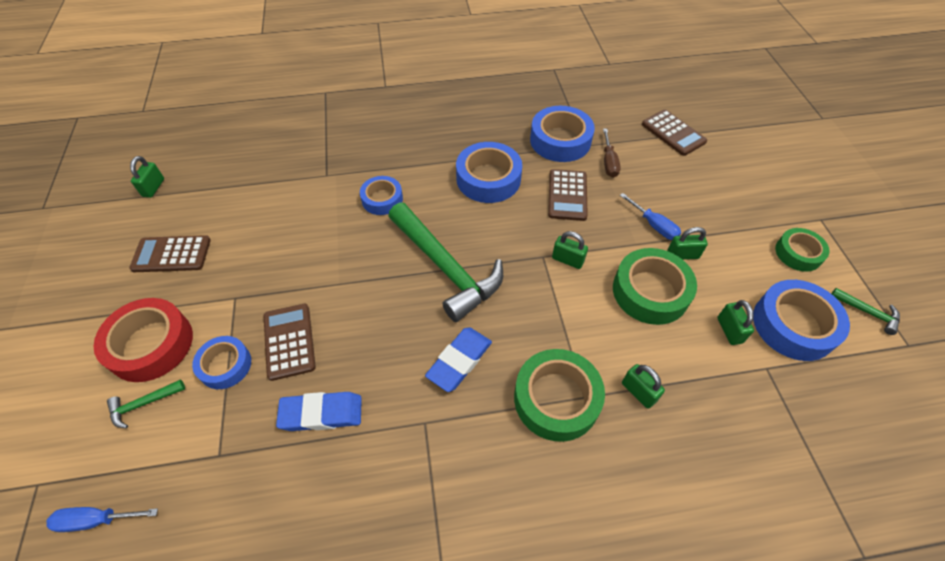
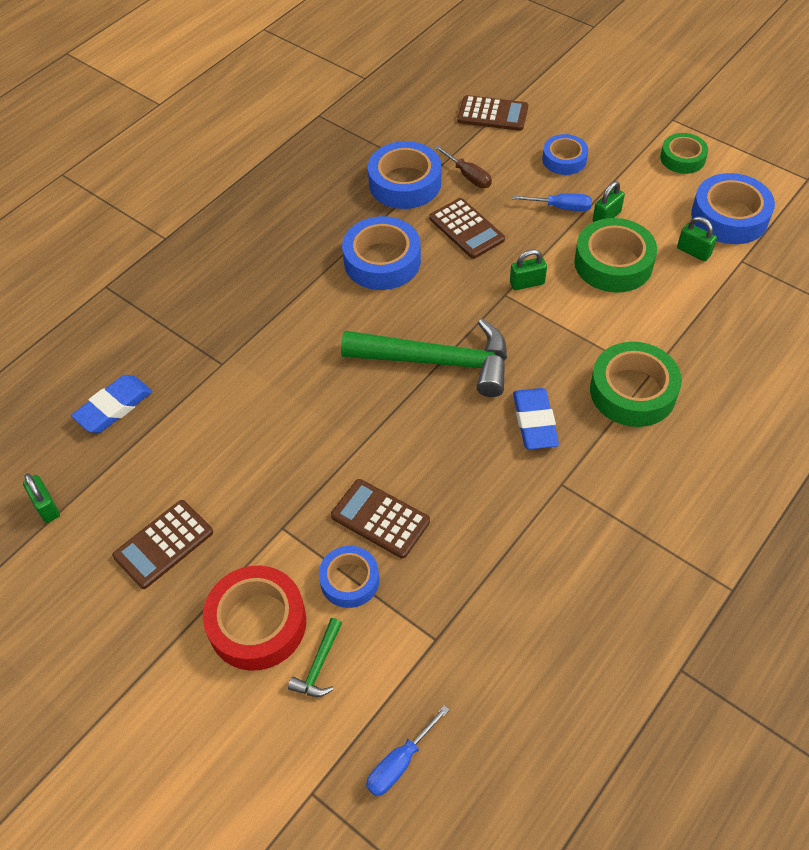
camera: 40 degrees left, 0 degrees up
(321, 413) = (477, 544): blue eraser -> blue eraser (114, 407)
(382, 199) = (307, 346): blue tape -> blue tape (564, 159)
(638, 392) = (680, 342): green padlock -> none
(867, 312) = (764, 173): green hammer -> none

